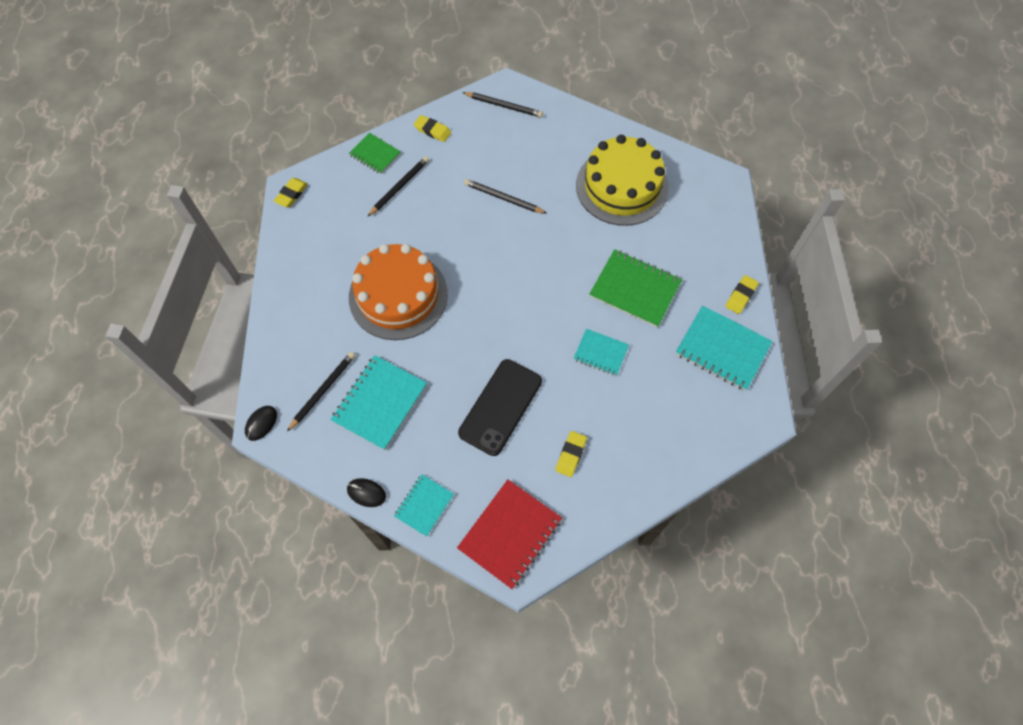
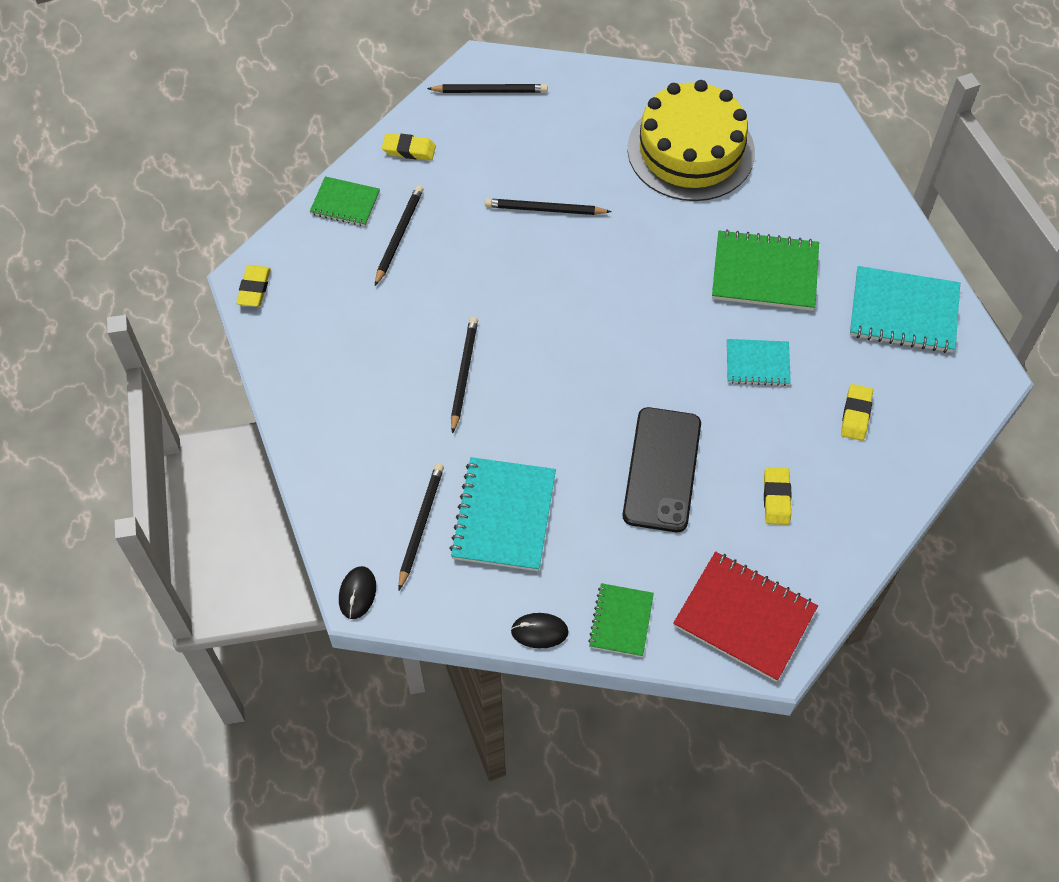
camera: 20 degrees left, 5 degrees down
(398, 295) = (463, 374): orange cake -> black pencil
(424, 505) = (621, 621): turquoise notebook -> green notebook
(510, 534) = (744, 617): red notebook -> red notebook turned 75 degrees counterclockwise
(740, 296) = (897, 241): yellow eraser -> yellow eraser (856, 415)

